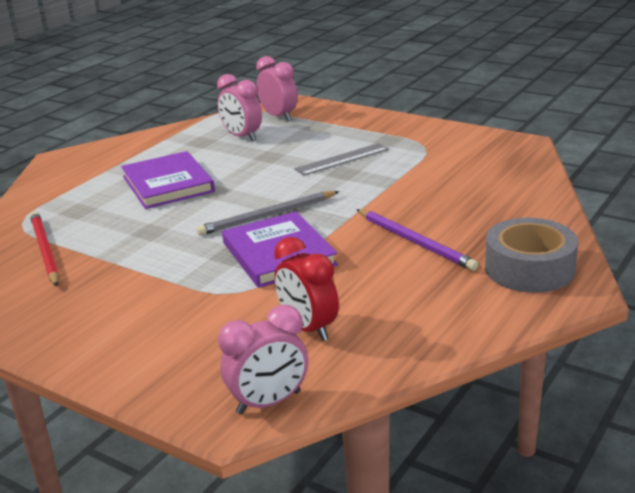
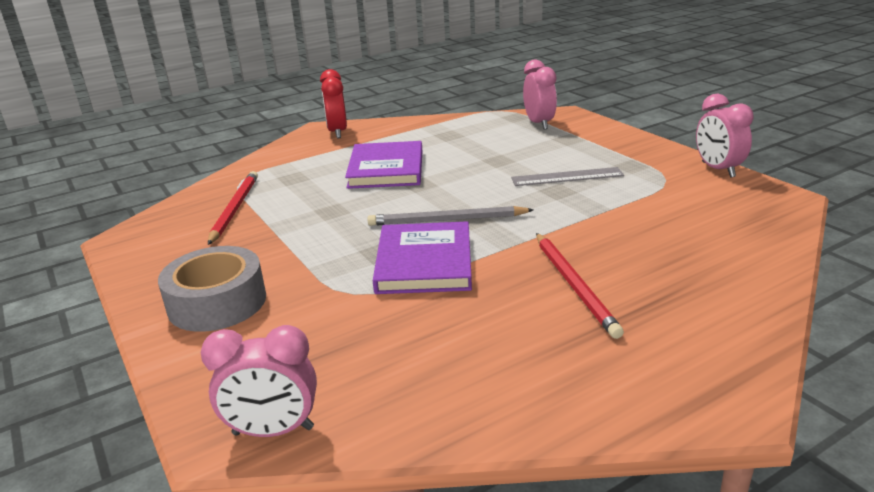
camera: 25 degrees right, 0 degrees up
(242, 137) = (489, 137): pink clock -> pink clock (718, 169)
(308, 328) = (384, 355): red clock -> red clock (337, 132)
(415, 242) = (574, 285): purple pencil -> red pencil
(529, 269) = (688, 355): grey tape -> grey tape (217, 302)

